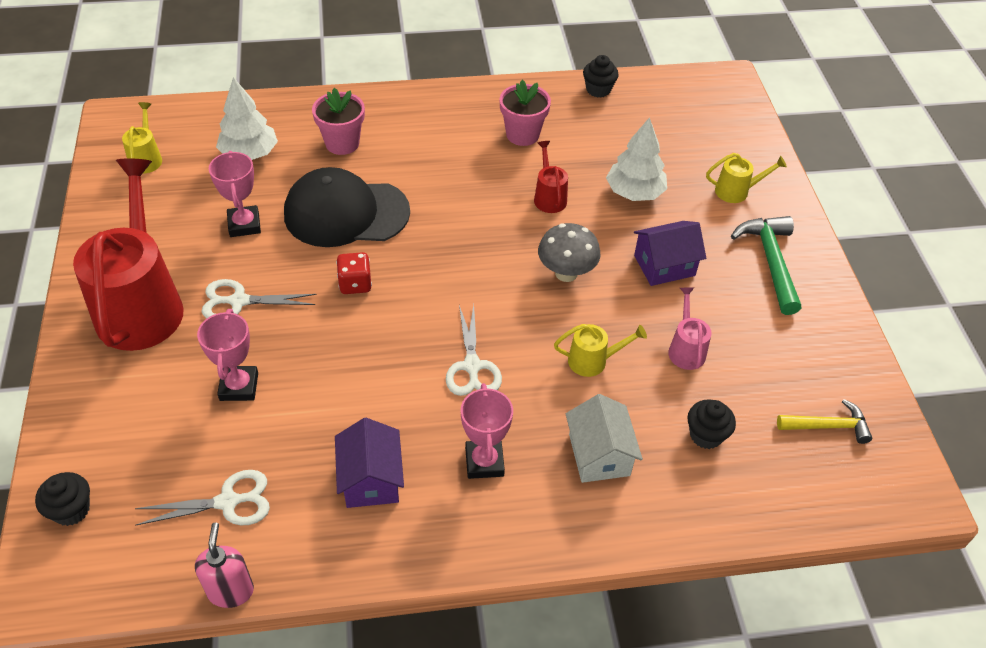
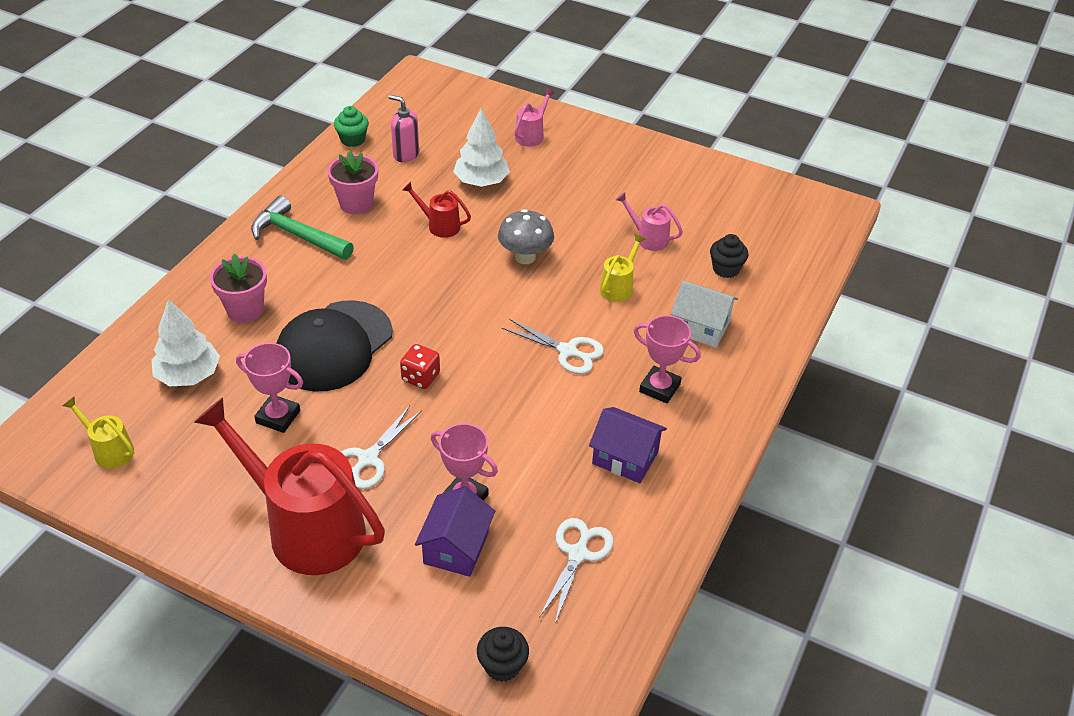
camera: 55 degrees left, 5 degrees down
(231, 591) = (663, 586): pink soap dispenser -> pink soap dispenser (405, 154)
(598, 90) = (352, 140): black cupcake -> green cupcake
(664, 265) = (565, 206): purple house -> purple house (456, 547)
(737, 191) = (531, 135): yellow watering can -> pink watering can
(770, 261) = (610, 158): green hammer -> green hammer (297, 235)
(828, 426) = (762, 213): yellow hammer -> none

